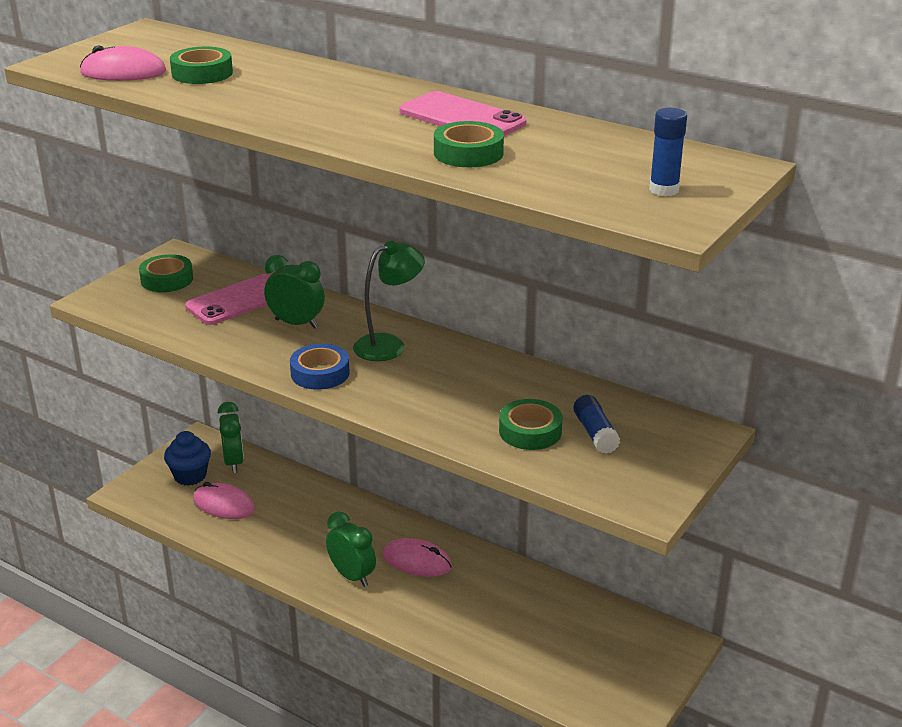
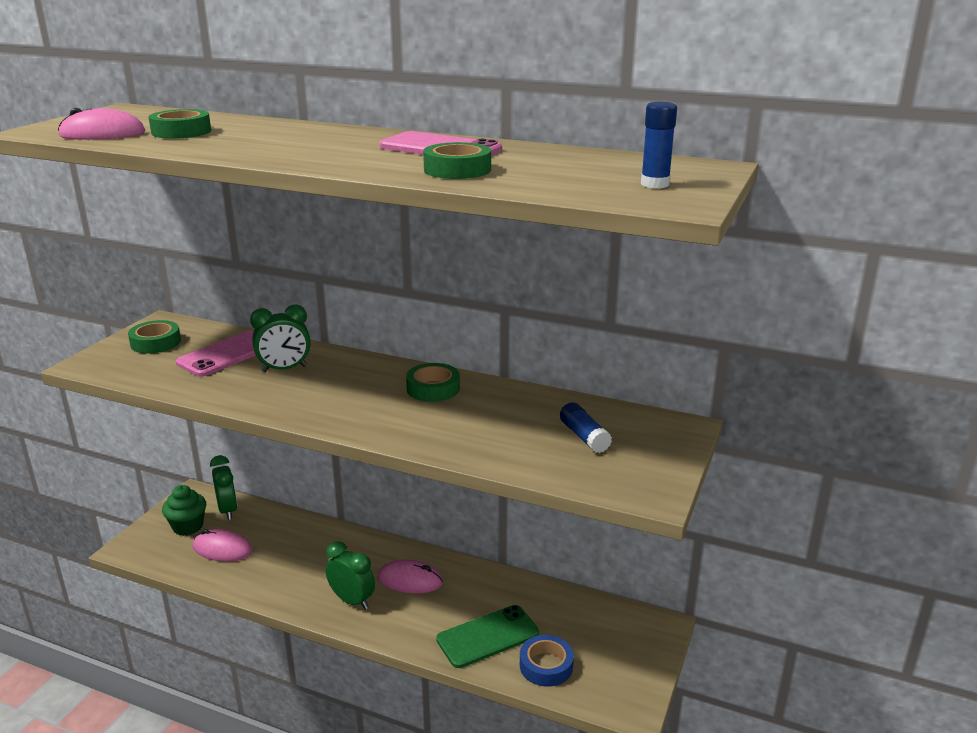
camera: 10 degrees left, 5 degrees down
(190, 476) = (188, 526): blue cupcake -> green cupcake
(296, 323) = (284, 369): green clock -> green clock turned 150 degrees clockwise
(320, 373) = (314, 408): blue tape -> blue tape (546, 665)
(389, 345) = (375, 379): green lamp -> none
(488, 631) = (488, 636): none -> green phone
(530, 431) = (524, 440): green tape -> green tape (433, 388)

